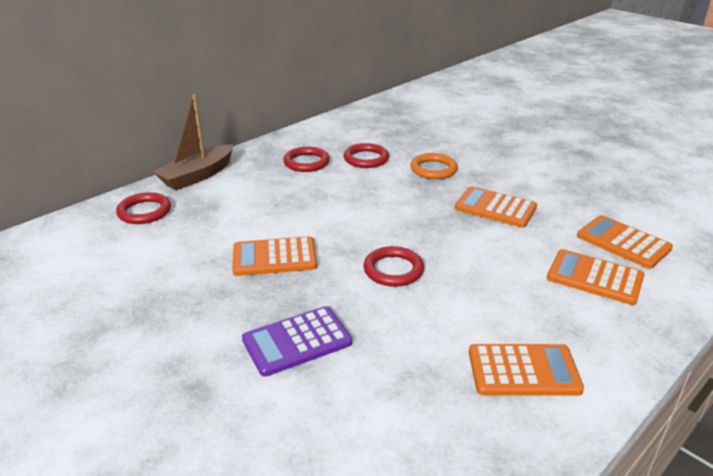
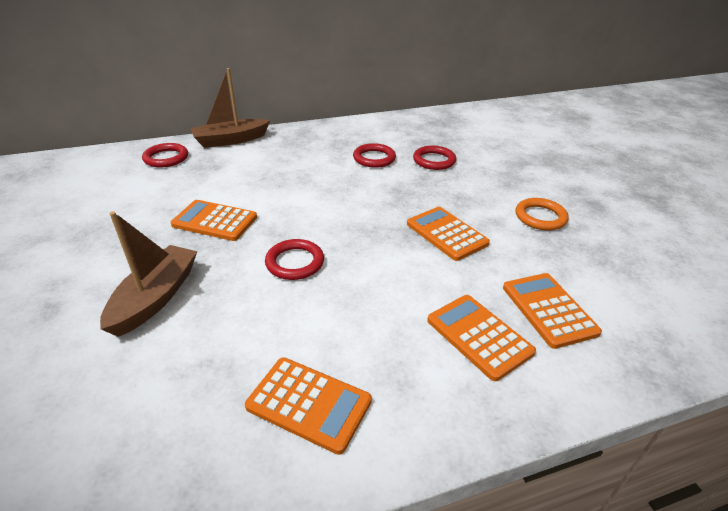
camera: 25 degrees right, 5 degrees up
(297, 341) = (155, 298): purple calculator -> brown boat
(306, 162) = (322, 149): red ring -> red ring (434, 160)
(433, 169) = (424, 182): orange ring -> orange ring (540, 217)

